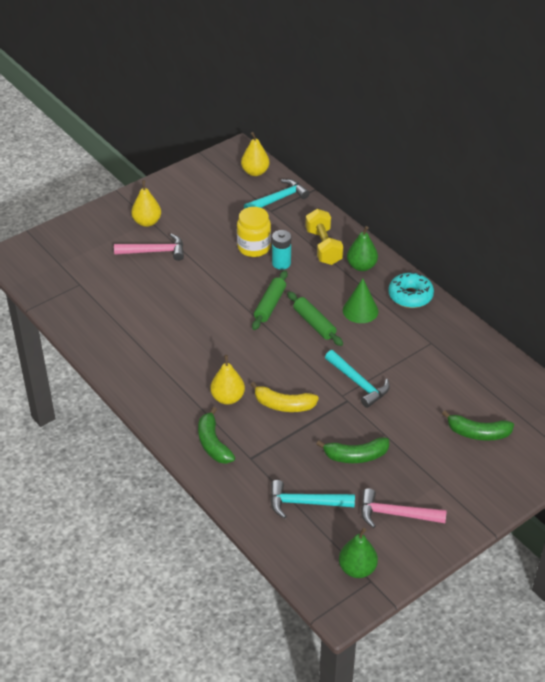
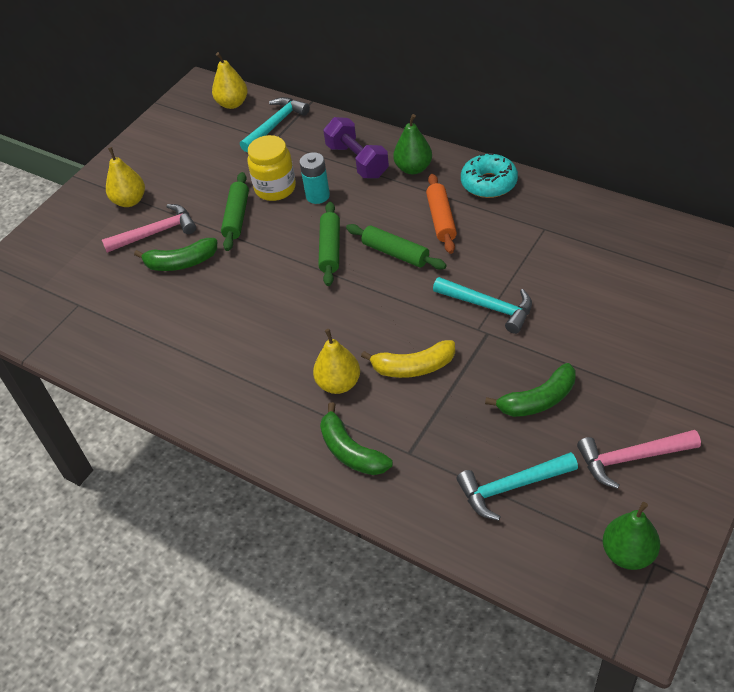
camera: 15 degrees left, 5 degrees up
(216, 259) = (237, 217): none -> green rolling pin
(323, 247) = (357, 161): yellow dumbbell -> purple dumbbell
(360, 310) = (441, 219): green cone -> orange rolling pin
(478, 433) = (664, 317): green banana -> green banana (181, 263)

